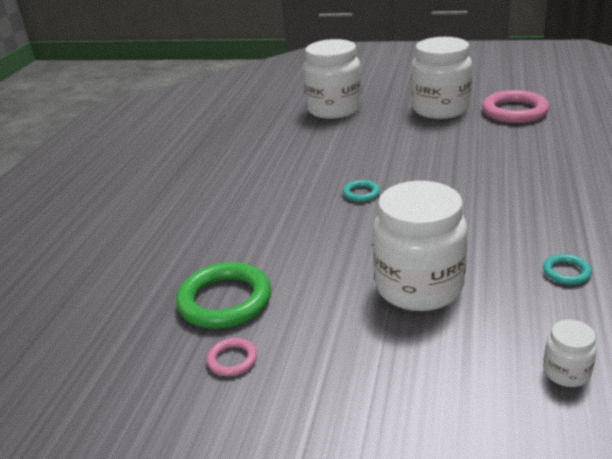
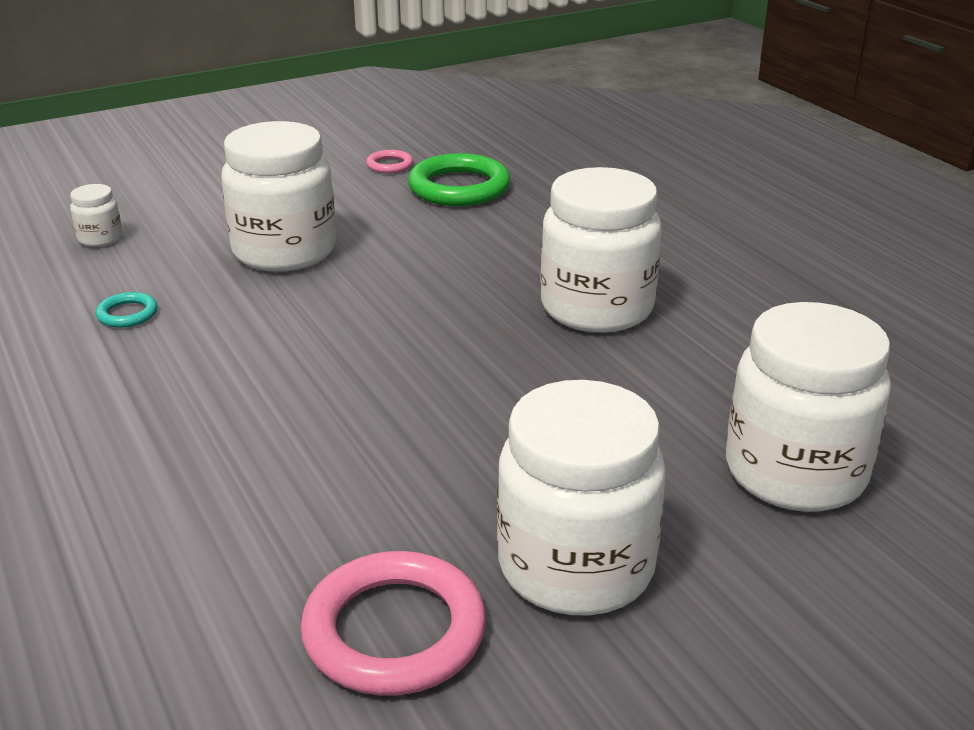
camera: 135 degrees right, 0 degrees up
(296, 180) = (597, 308): none -> white jar
(361, 193) = (476, 321): turquoise ring -> none

